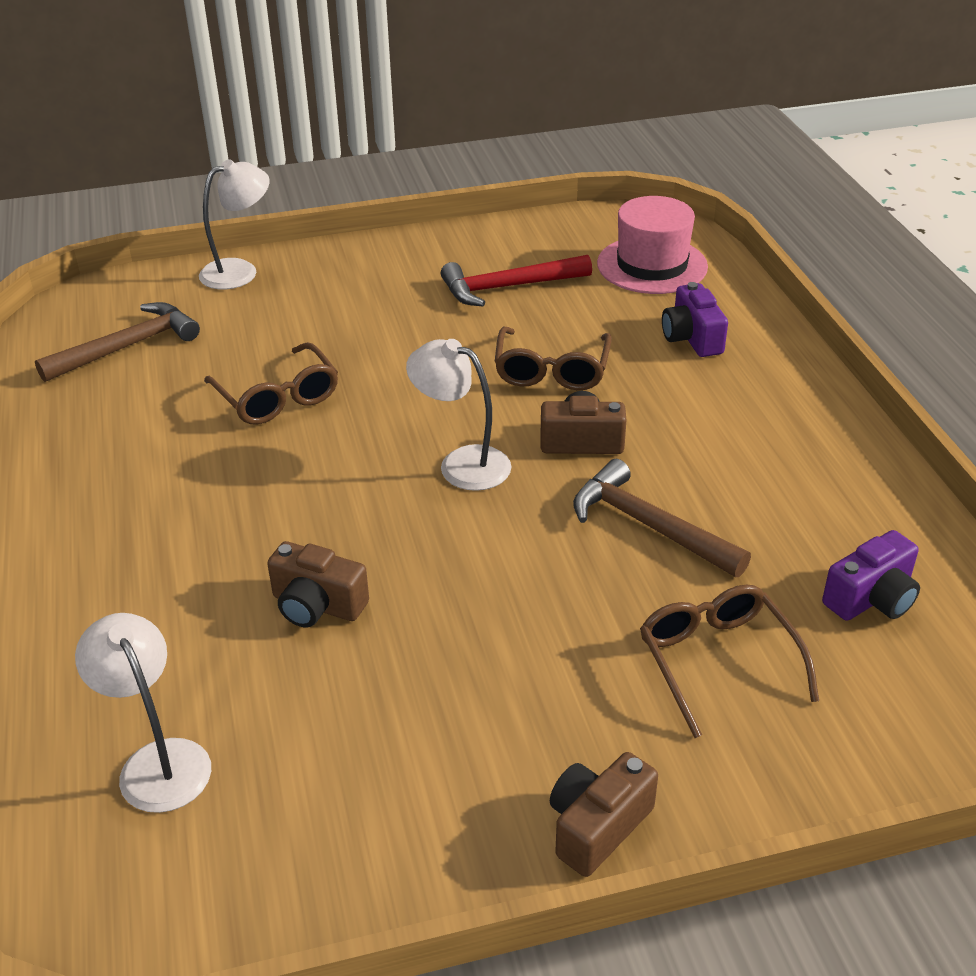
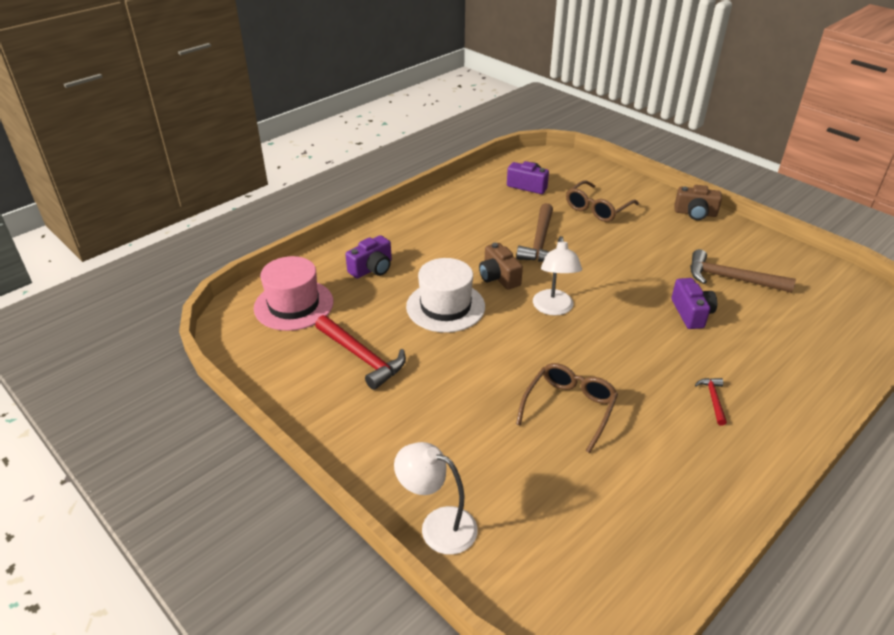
camera: 120 degrees left, 0 degrees up
(127, 347) = (592, 531): brown hammer -> brown hammer (731, 279)
(155, 520) = (713, 399): none -> red hammer
(158, 761) = (811, 317): white lamp -> none
(317, 605) = (691, 313): brown camera -> purple camera
(551, 371) = (445, 306): brown glasses -> white hat

